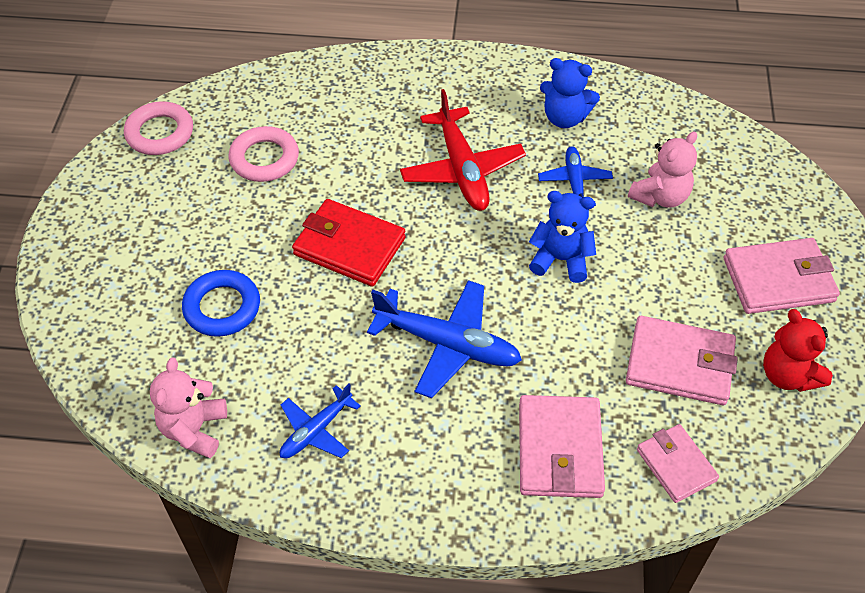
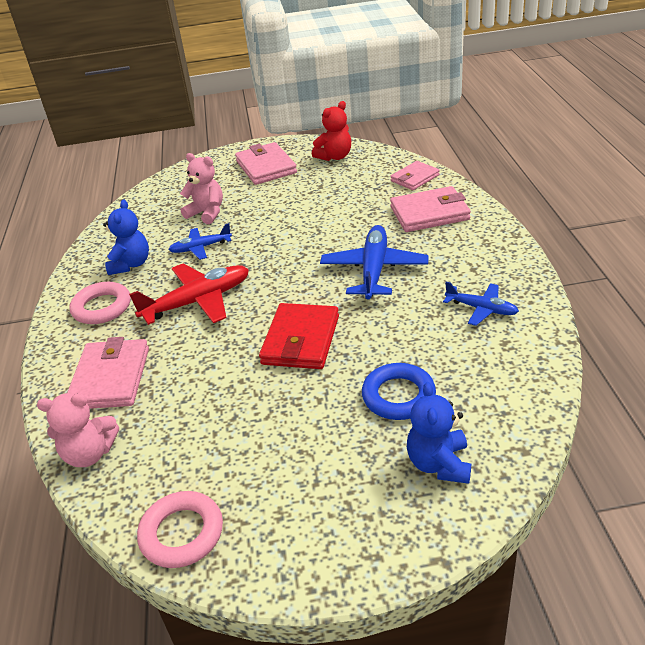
camera: 100 degrees left, 15 degrees down
(194, 429) = (524, 371): pink teddy bear -> pink teddy bear (90, 454)
(264, 159) = (207, 427): pink ring -> pink ring (102, 307)
(560, 260) = (277, 240): blue teddy bear -> blue teddy bear (439, 464)
(679, 364) = (344, 187): pink wallet -> pink wallet (111, 378)

